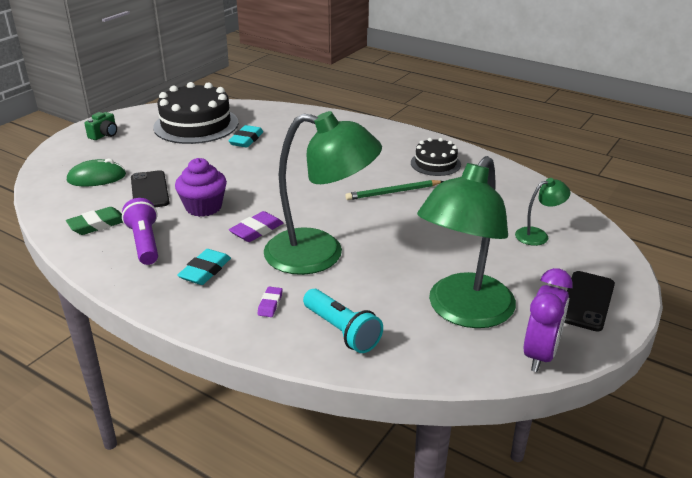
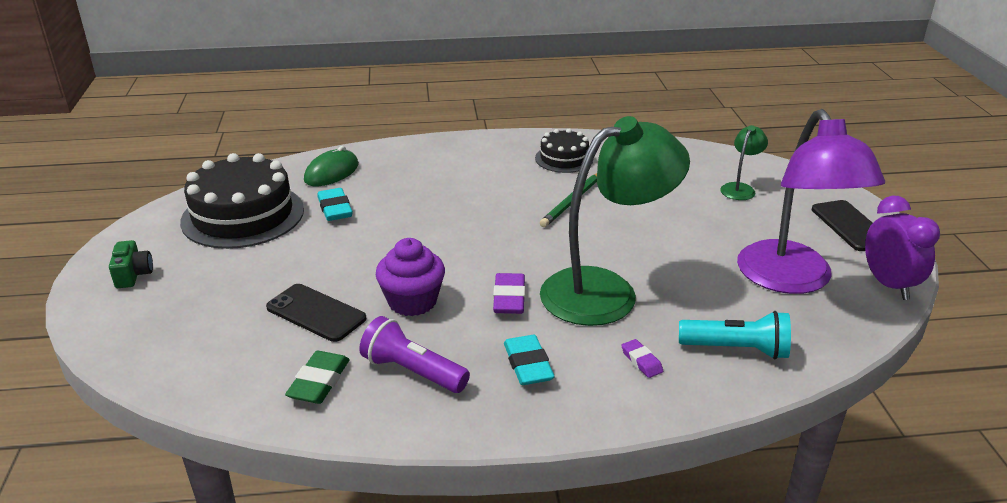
camera: 40 degrees left, 0 degrees up
(97, 178) = (218, 330): green mouse -> green mouse (331, 172)
(463, 312) = (791, 280): green lamp -> purple lamp

